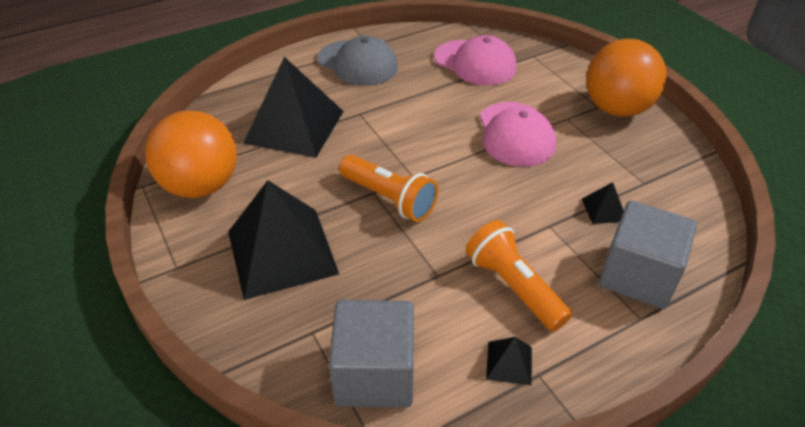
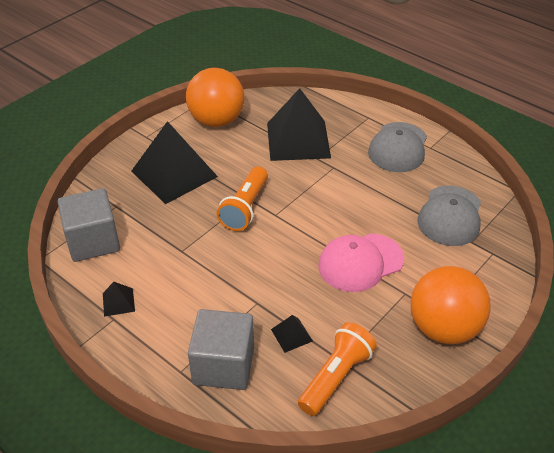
camera: 70 degrees right, 0 degrees up
(475, 63) = (450, 216): pink cap -> grey cap
(513, 286) = (185, 292): orange flashlight -> orange flashlight (336, 377)

